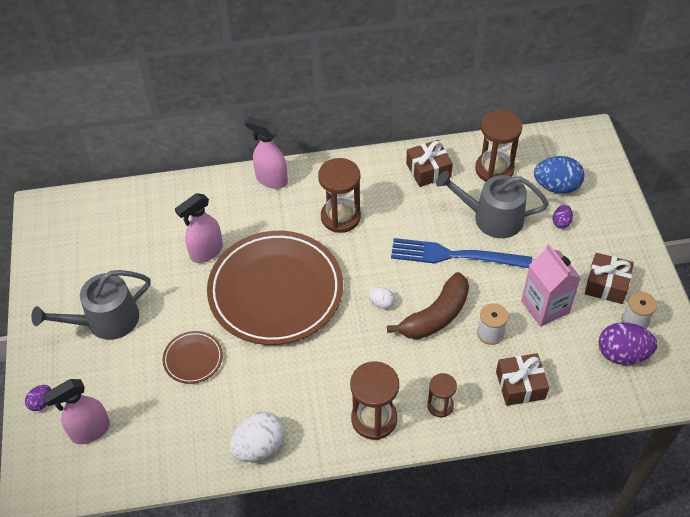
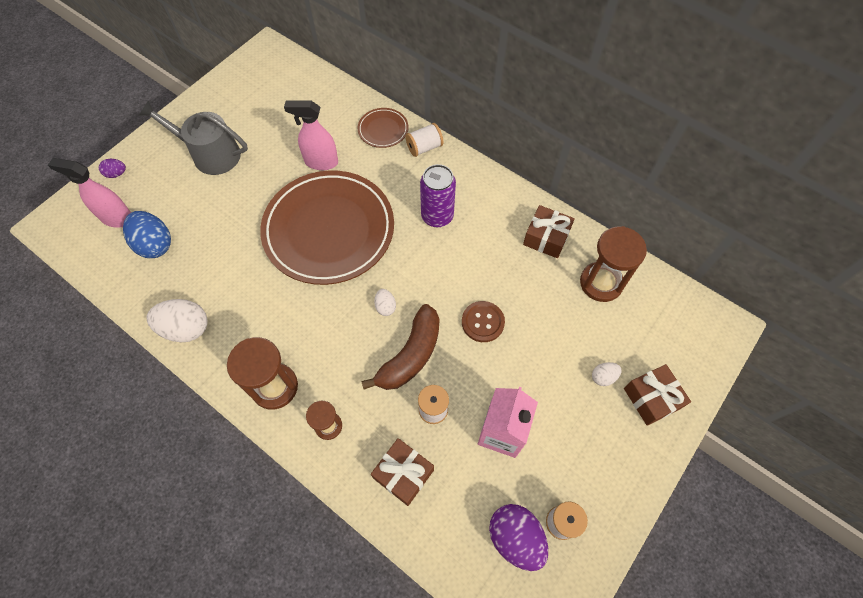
camera: 45 degrees right, 10 degrees up
(193, 359) = (224, 228): brown plate -> brown plate (383, 130)
(271, 180) = (424, 147): pink spray bottle -> white spool
(340, 217) = (437, 216): brown hourglass -> purple can
(436, 316) = (411, 355): brown banana -> brown banana turned 60 degrees counterclockwise
(454, 255) = (482, 322): blue fork -> brown button
(491, 218) = (549, 320): grey watering can -> none
(556, 186) = (637, 344): blue egg -> blue egg (155, 244)
(561, 222) = (603, 377): purple egg -> white egg
(606, 284) = (576, 466): brown gift -> brown gift (651, 398)

